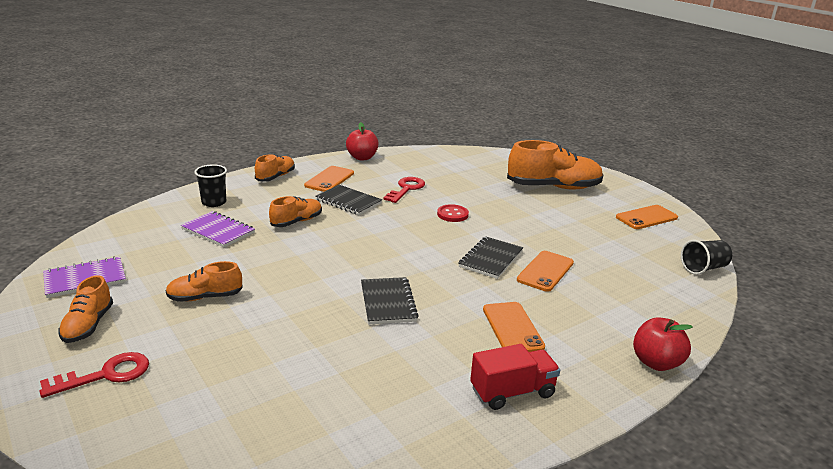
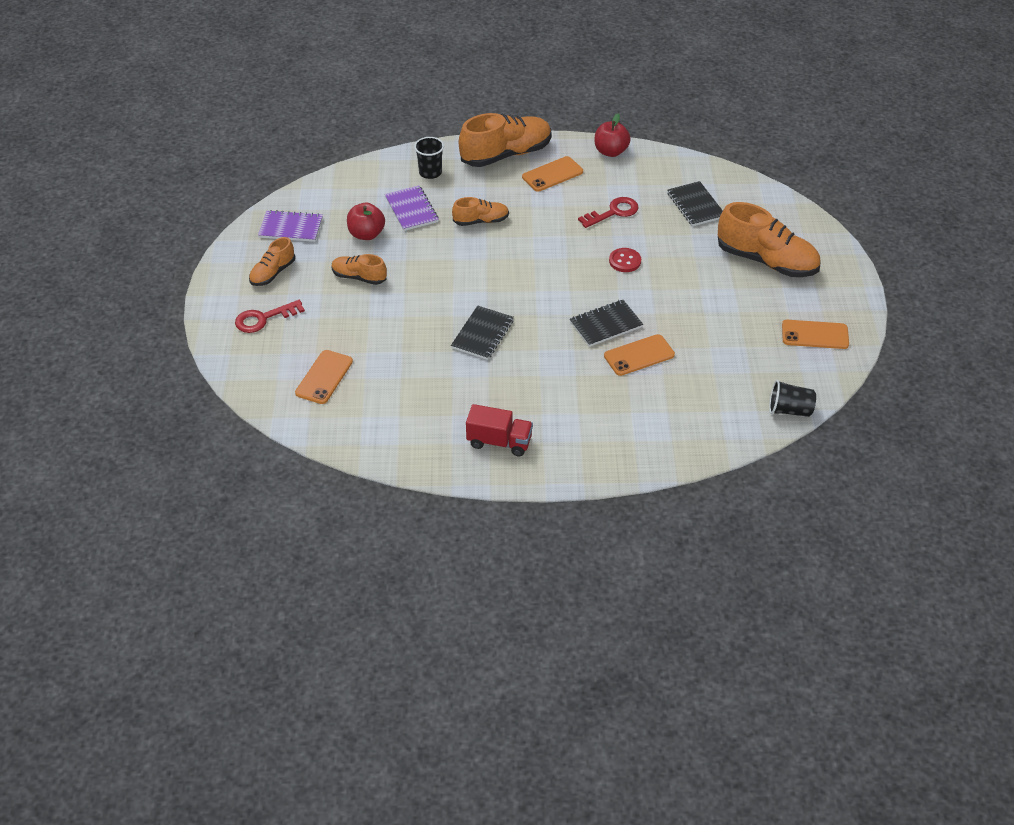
camera: 35 degrees right, 20 degrees up
(106, 375) = (263, 318): red key -> red key turned 150 degrees clockwise
(275, 177) = (506, 154): orange shoe -> orange shoe, size x1.85
(348, 202) = (545, 211): black notebook -> black notebook (695, 205)
(512, 328) = (553, 395): orange phone -> orange phone (324, 377)
(656, 362) = (628, 468): red apple -> red apple (366, 234)

